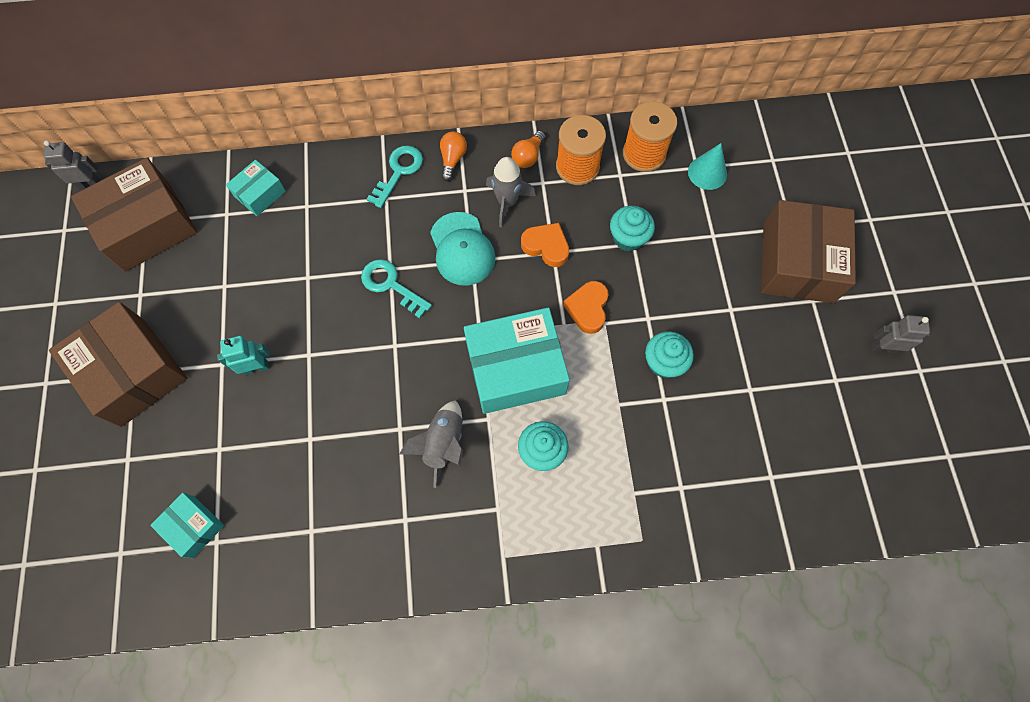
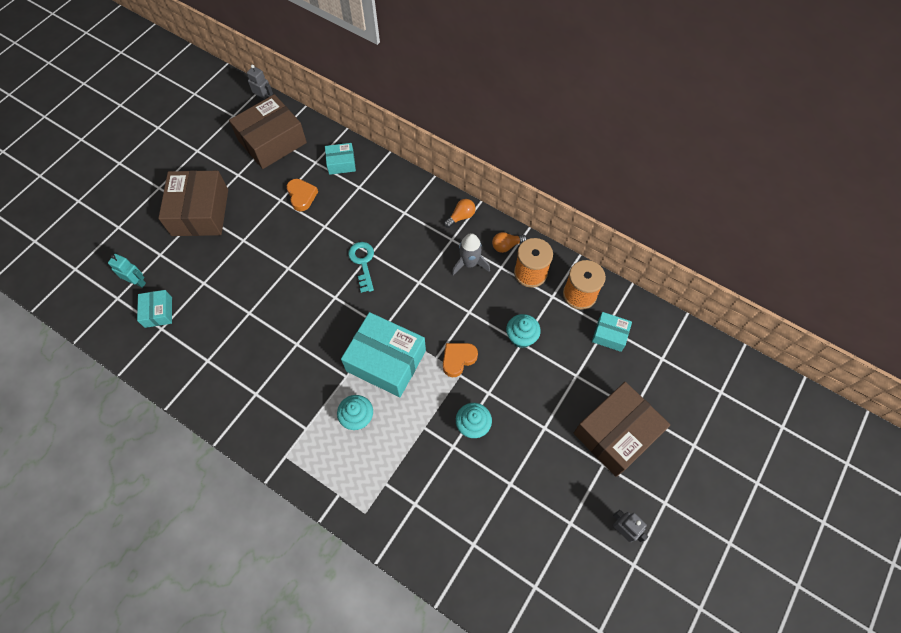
camera: 40 degrees right, 5 degrees down
(147, 226) = (272, 141): brown box -> brown box turned 45 degrees counterclockwise
(256, 367) = (257, 255): turquoise robot -> turquoise robot (137, 282)
(398, 172) = (424, 203): turquoise key -> none
(443, 443) = (310, 370): grey rocket -> none
(462, 249) = (419, 271): turquoise cap -> none
(546, 246) = (468, 305): orange heart -> orange heart (302, 196)
(707, 173) = (609, 335): turquoise cone -> turquoise box

